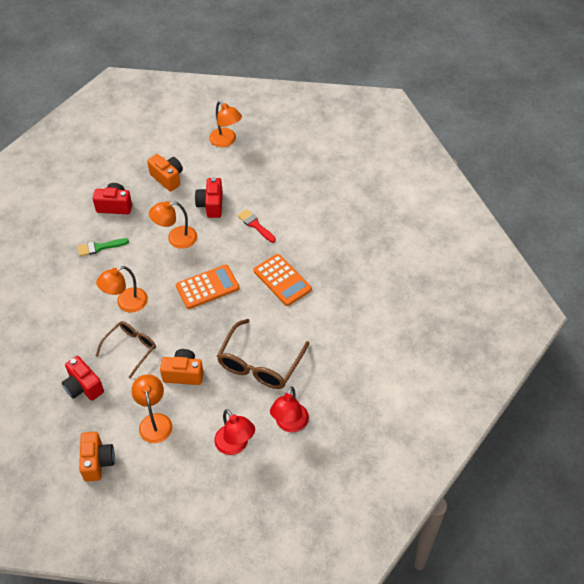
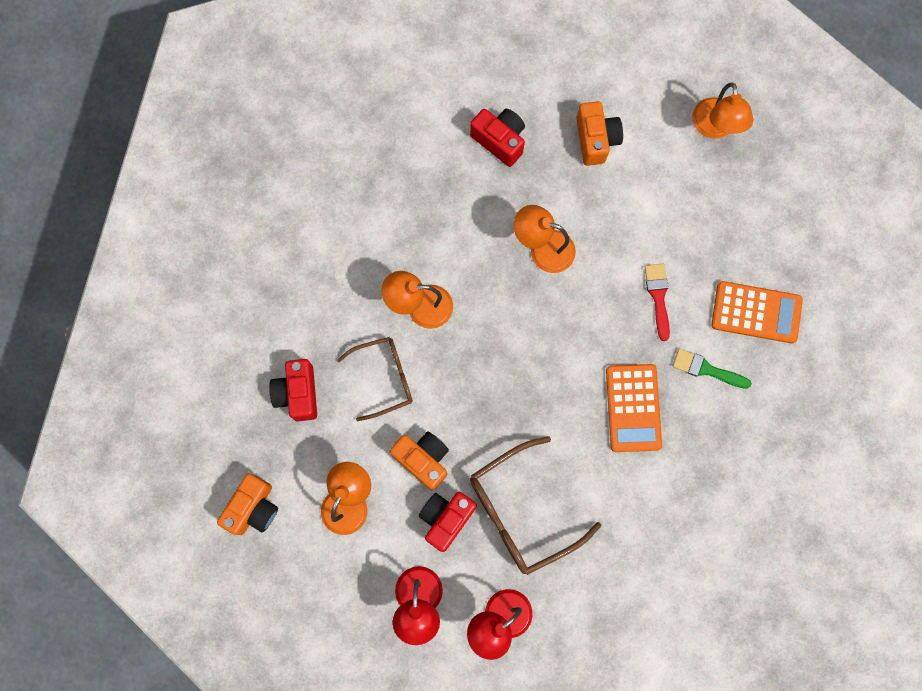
camera: 35 degrees right, 25 degrees up
(99, 247) = (440, 195): green brush -> green brush (706, 369)
(207, 287) = (533, 352): orange calculator -> orange calculator (756, 312)
(211, 205) = (623, 224): red camera -> red camera (446, 518)

